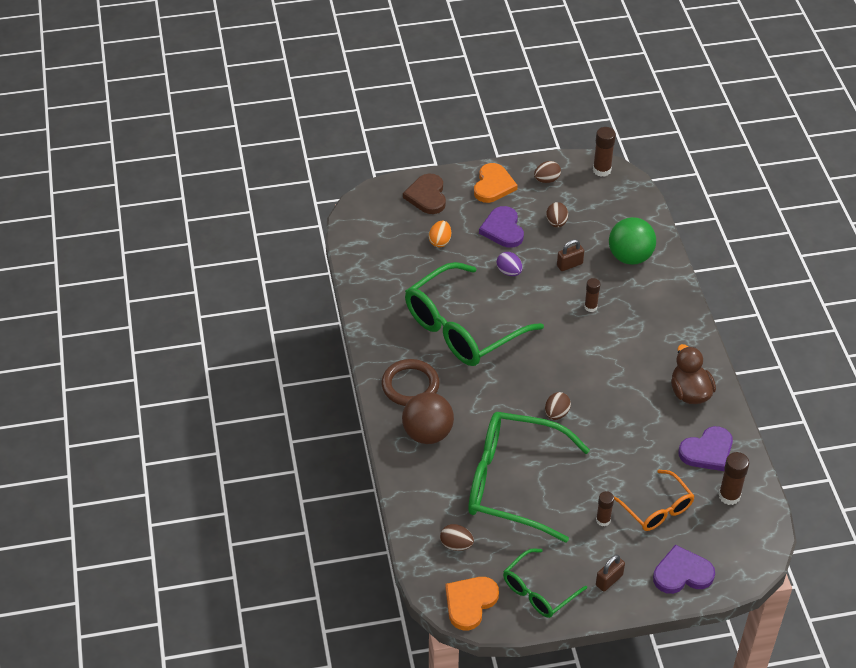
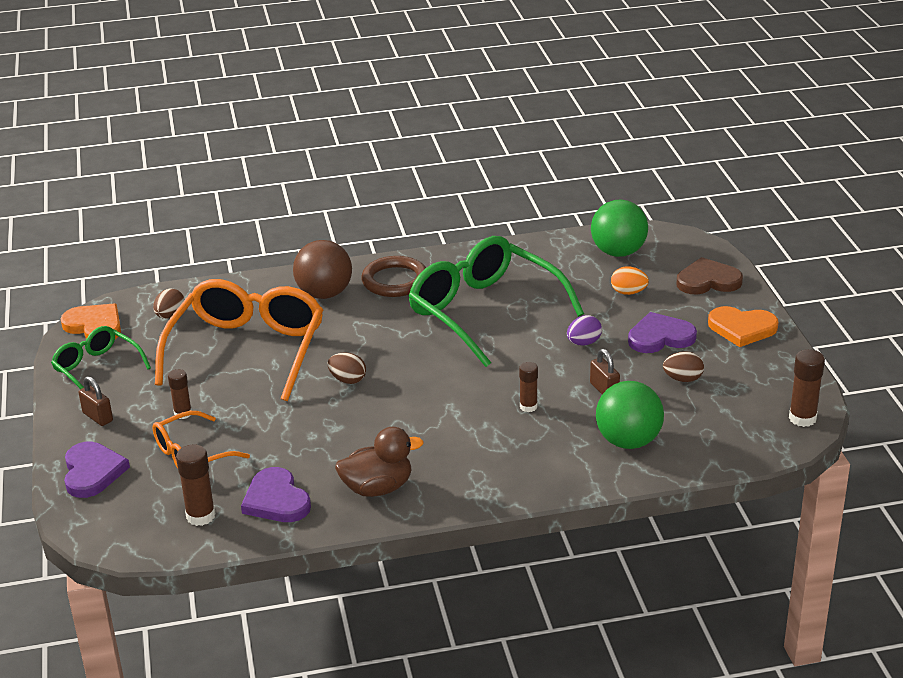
camera: 90 degrees right, 15 degrees down
(379, 242) = (618, 252): none -> green ball
(513, 483) = (247, 351): green glasses -> orange glasses
(546, 180) = (766, 371): brown egg -> none

